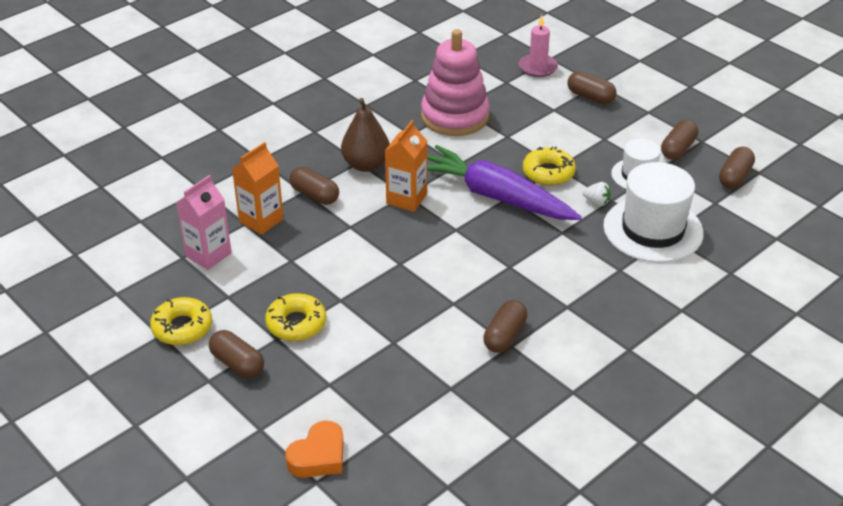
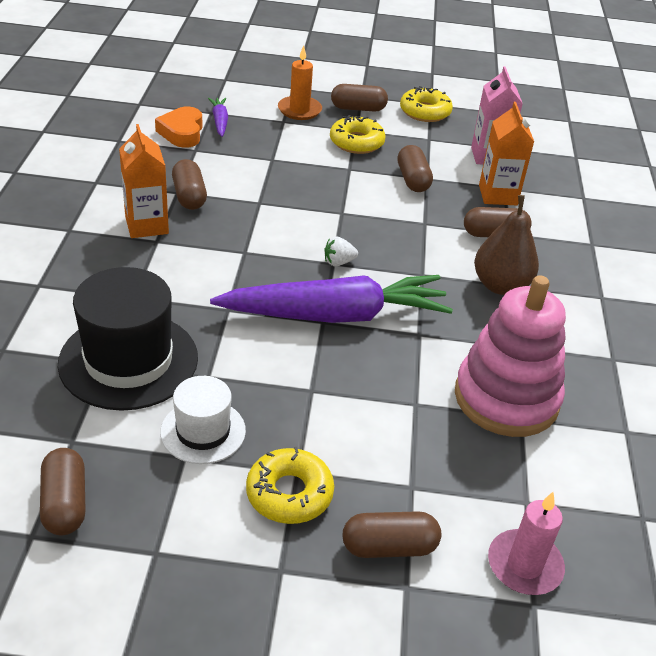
camera: 135 degrees right, 0 degrees up
(296, 390) = (299, 110): none -> orange candle
(318, 456) = (239, 89): orange heart -> orange heart (182, 132)
(390, 414) = (220, 121): none -> purple carrot
(406, 199) = (415, 270): orange carton -> orange carton (146, 225)
(548, 173) = (313, 375): yellow donut -> yellow donut (289, 493)
(596, 202) = (222, 364): white strawberry -> white strawberry (338, 262)
(653, 229) = (128, 360): white hat -> black hat
(678, 149) = (181, 512): brown capsule -> brown capsule (412, 180)

